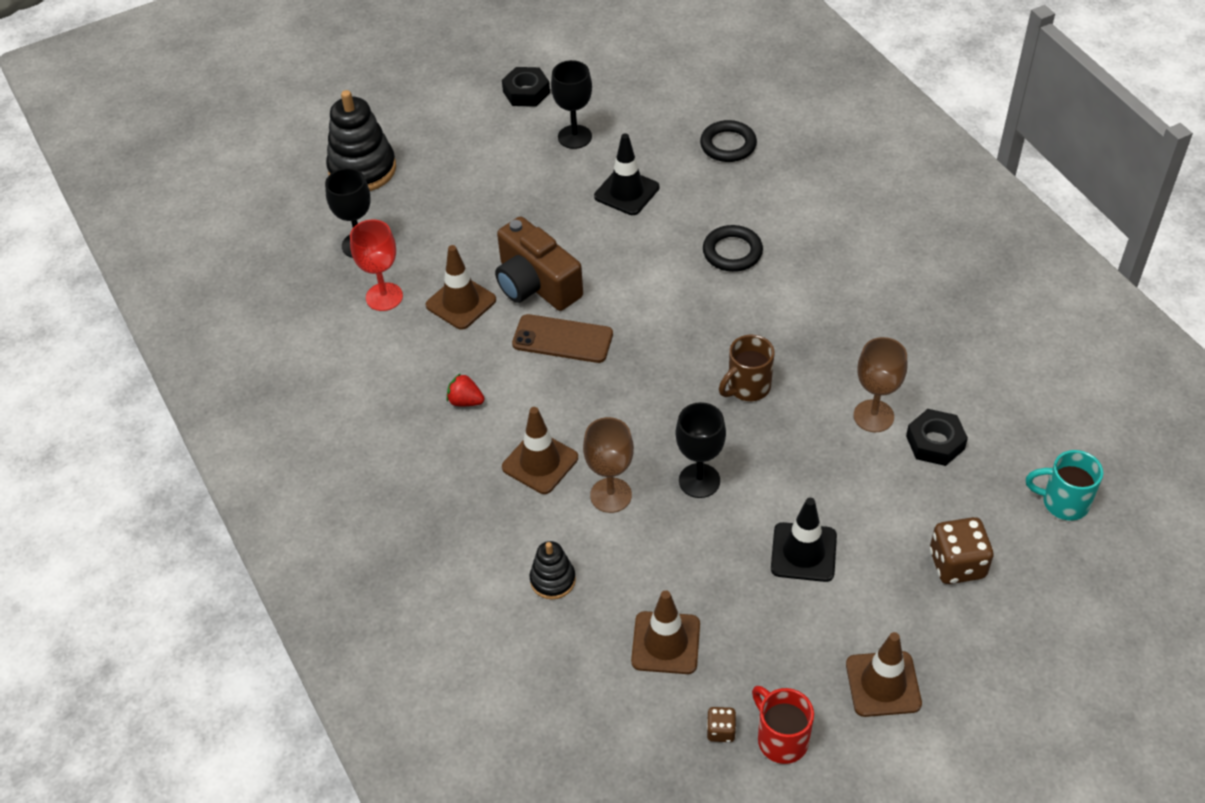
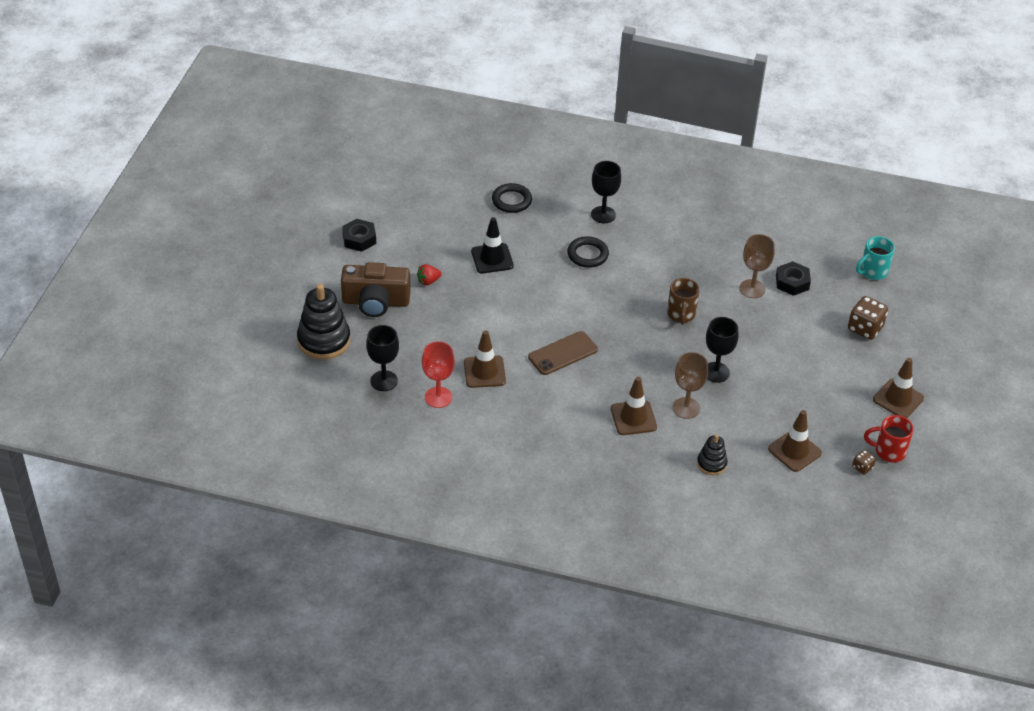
camera: 50 degrees left, 5 degrees down
(465, 401) = (556, 417): red strawberry -> red strawberry (428, 281)
(536, 284) = (511, 336): brown camera -> brown camera (375, 302)
(574, 137) = (422, 247): black goblet -> black goblet (603, 215)
(803, 552) = (800, 370): black traffic cone -> none

